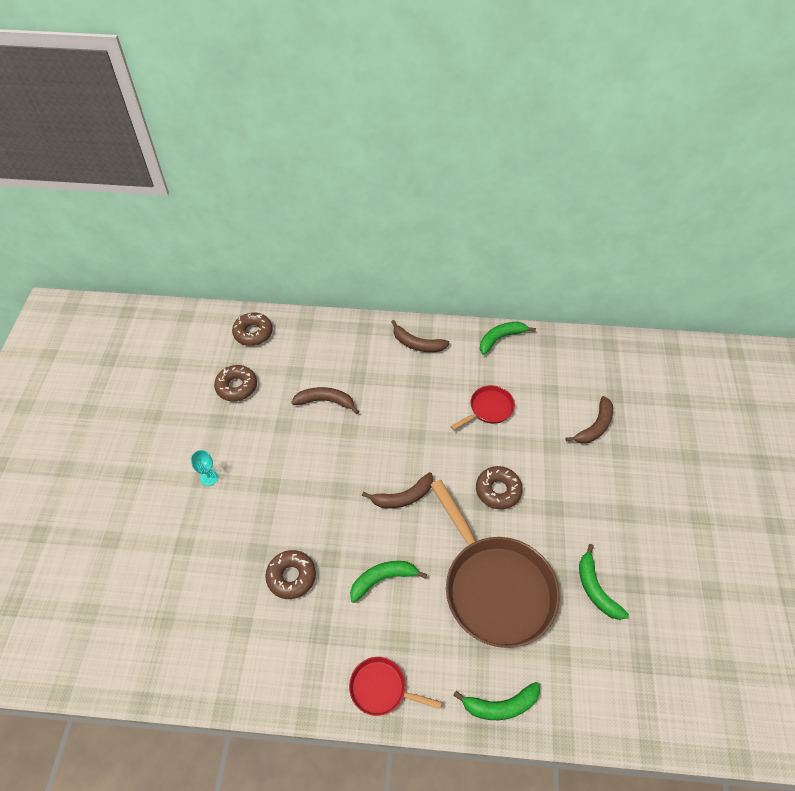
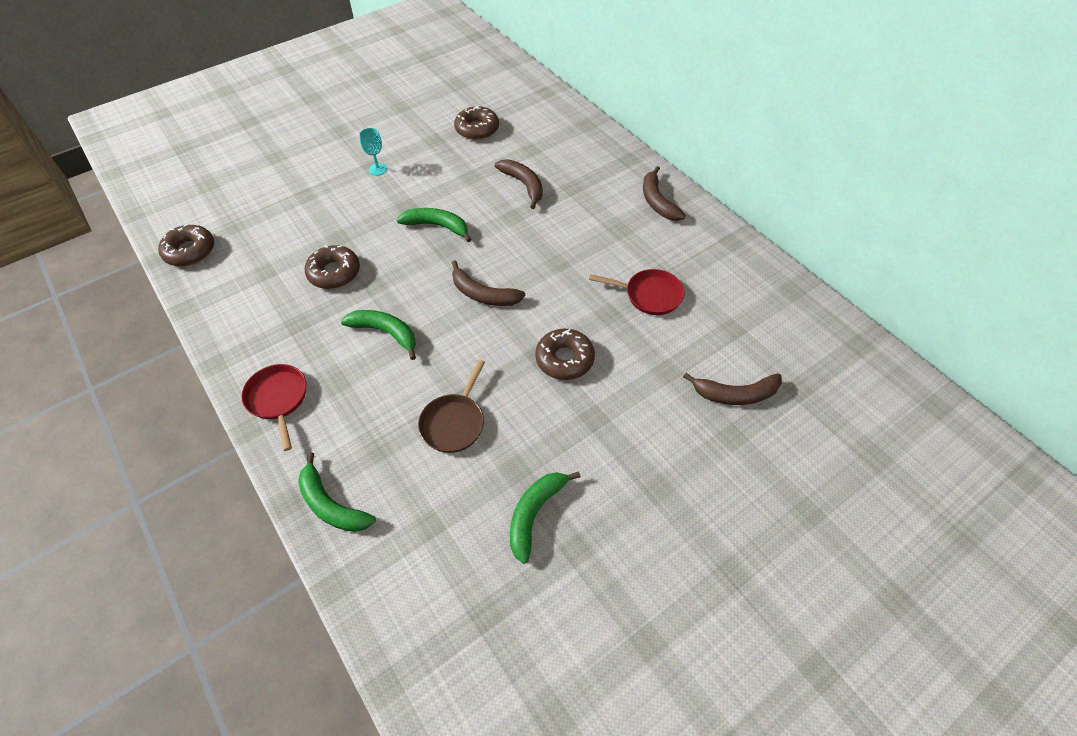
camera: 50 degrees right, 0 degrees up
(253, 333) = (539, 104): brown donut -> brown donut (190, 251)
(495, 587) = (454, 422): brown pan -> brown pan, size x0.47
(501, 338) = (744, 253): green banana -> green banana (437, 226)

